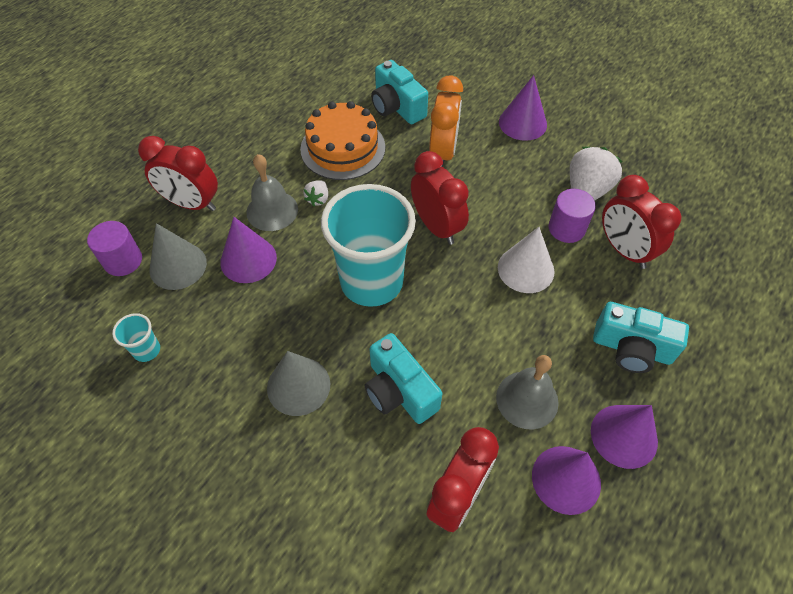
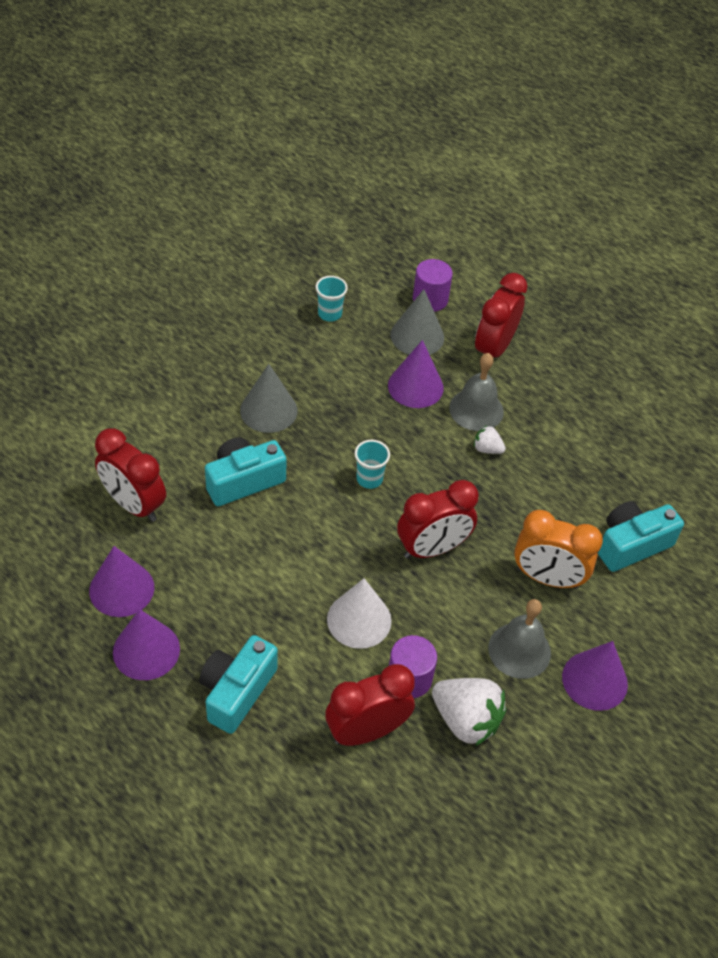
camera: 95 degrees right, 5 degrees down
(343, 148) = (563, 480): orange cake -> none
(371, 282) = (369, 479): turquoise cup -> turquoise cup, size x0.41
(527, 399) = (206, 579): grey bell -> grey bell (519, 650)

